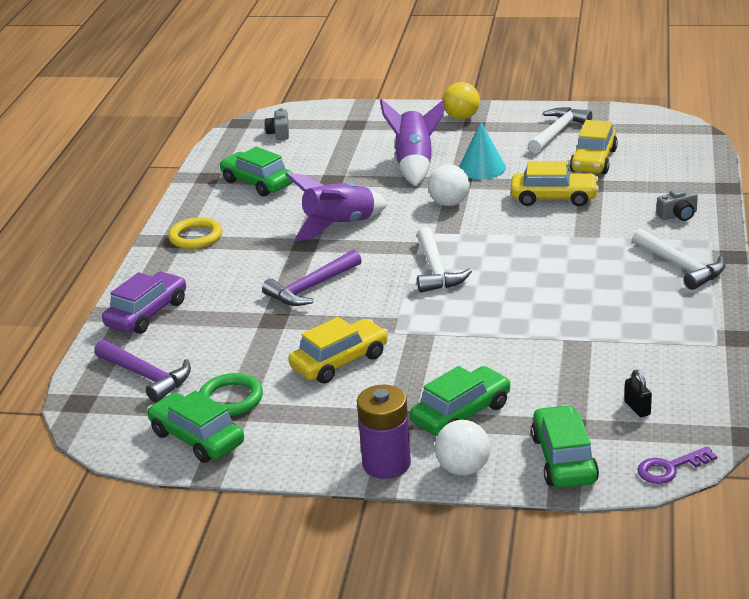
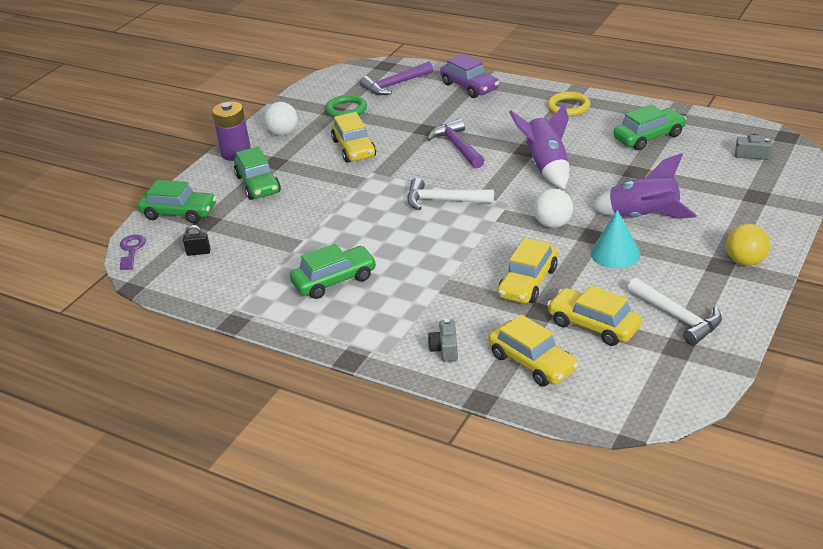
camera: 110 degrees right, 5 degrees up
(197, 438) = (317, 98): green car -> green car (334, 280)
(463, 469) = (206, 177): white ball -> white ball (283, 133)
(662, 176) = (532, 362): none -> yellow car
(681, 266) = (355, 324): white hammer -> none

